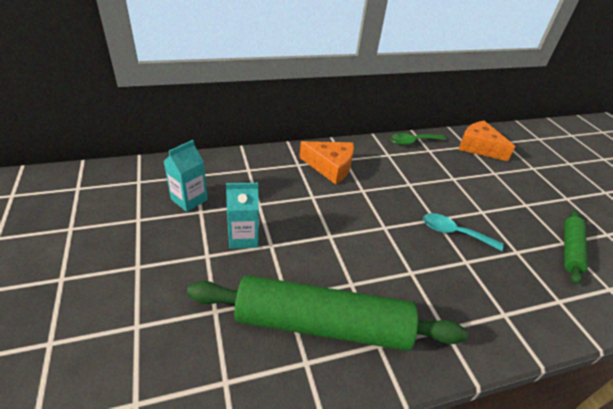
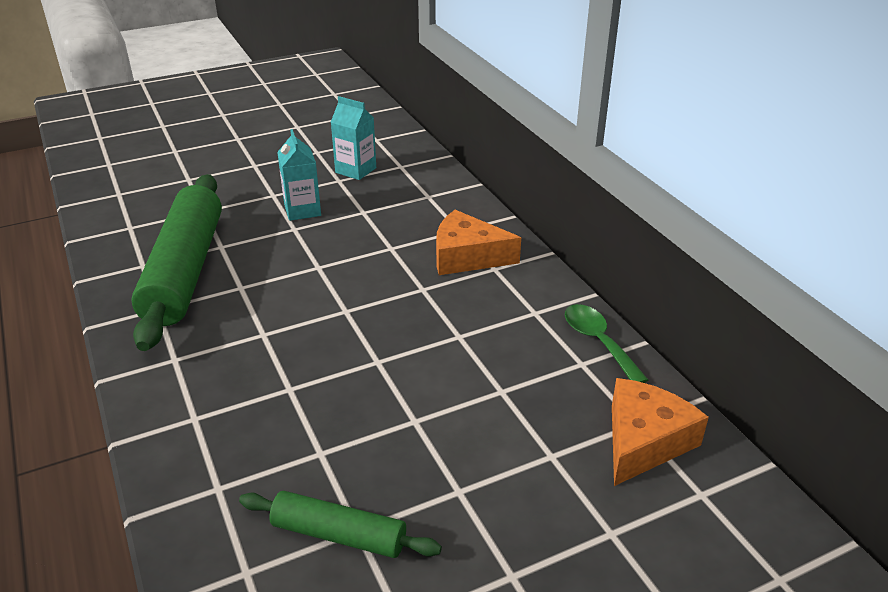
camera: 85 degrees right, 5 degrees down
(330, 167) = (467, 256): orange cheese -> orange cheese turned 90 degrees clockwise
(454, 233) = (350, 379): turquoise spoon -> none

